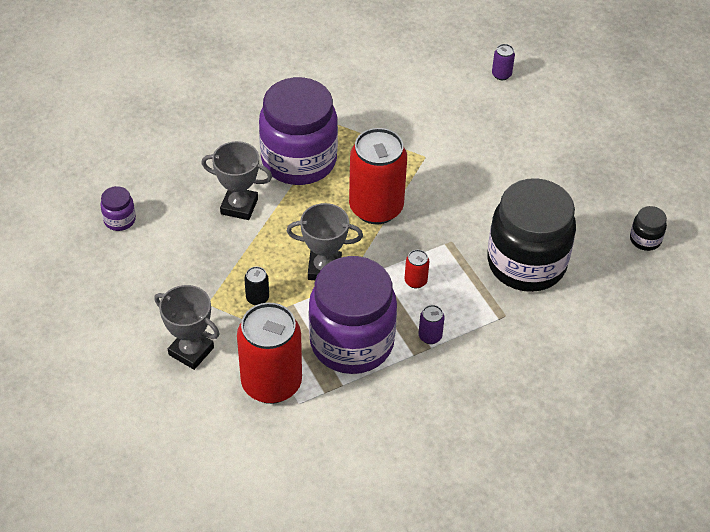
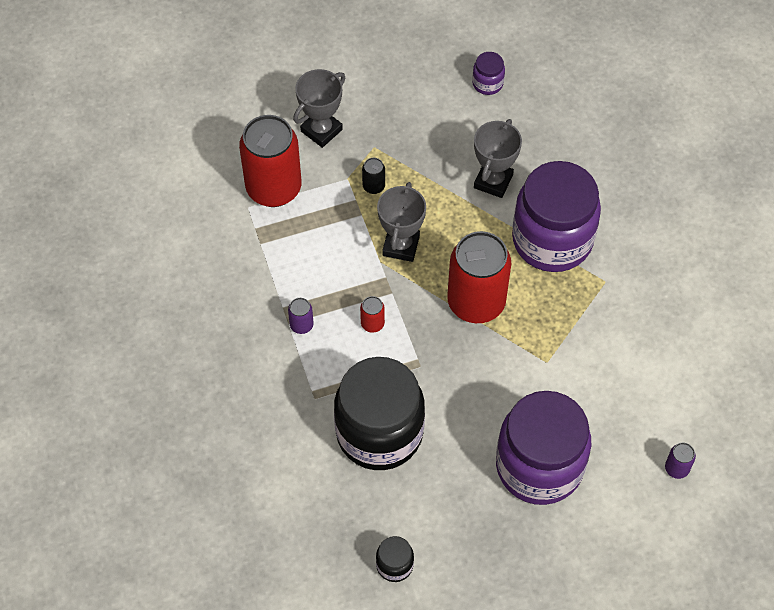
camera: 100 degrees right, 10 degrees up
(351, 342) = (307, 257): purple jar -> purple jar (539, 466)

